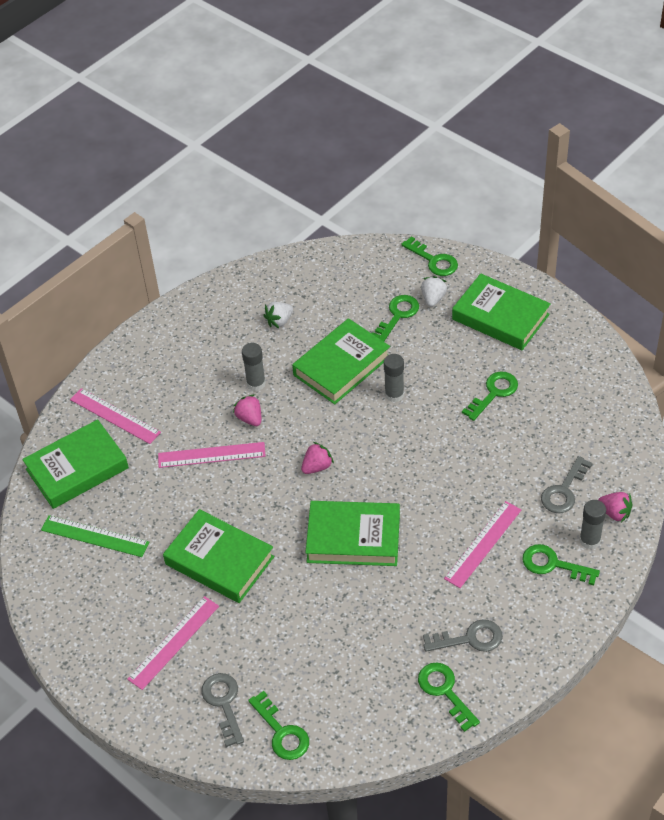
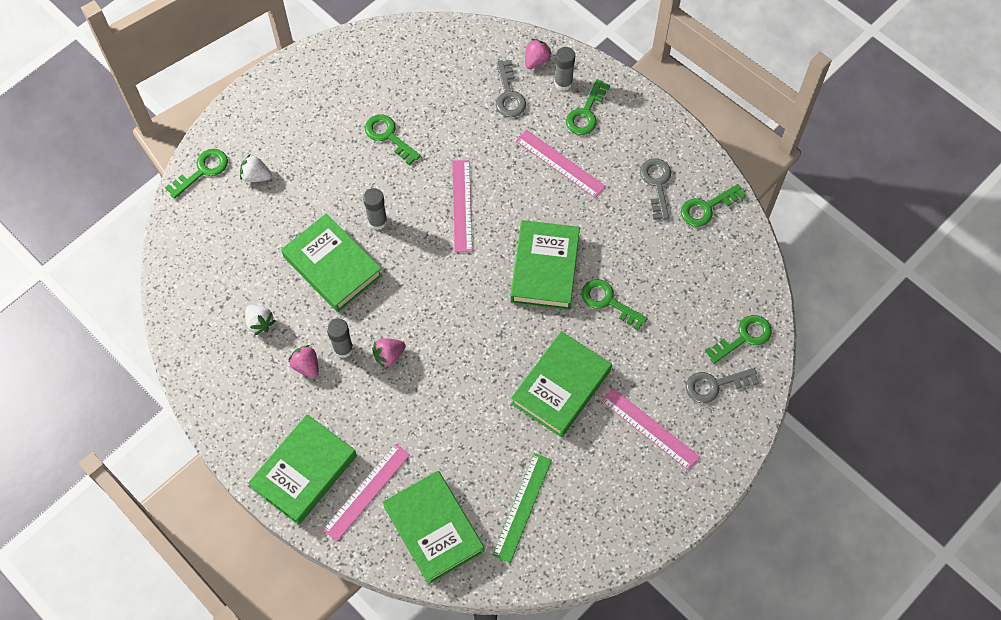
camera: 90 degrees left, 15 degrees up
(211, 455) = (432, 393): pink ruler -> pink ruler (462, 205)
(317, 467) = (458, 295): pink strawberry -> pink strawberry (306, 366)
(397, 315) = (273, 210): green key -> green key (608, 301)
(500, 317) = (292, 120): green book -> green book (304, 471)
(564, 491) = (508, 95): grey key -> grey key turned 45 degrees clockwise

